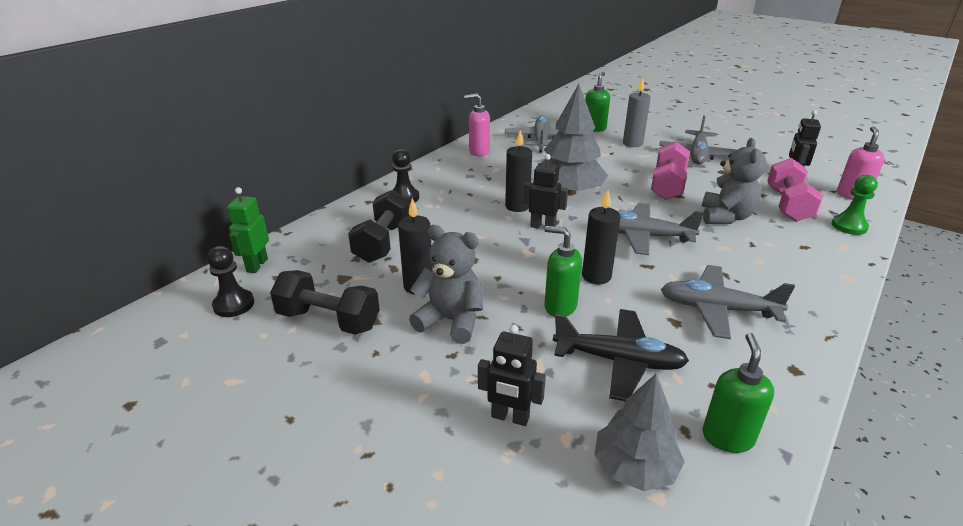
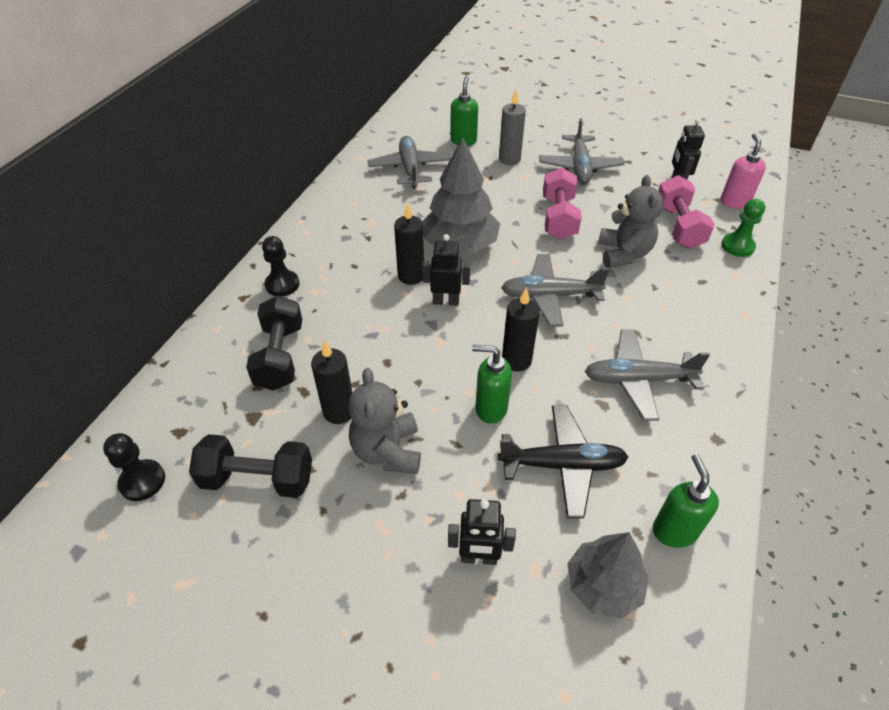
camera: 15 degrees left, 15 degrees up
(257, 265) = (146, 419): green robot -> none
(451, 321) = (387, 451): grey teddy bear -> grey teddy bear turned 105 degrees counterclockwise
(479, 152) = (345, 198): pink soap dispenser -> none

